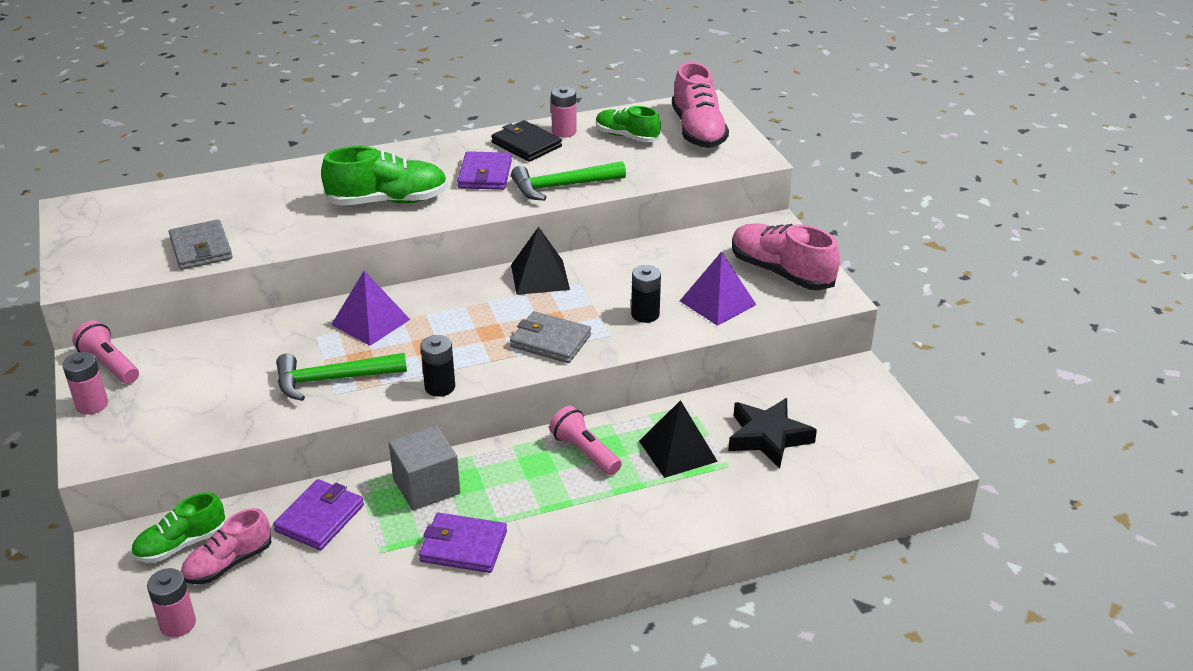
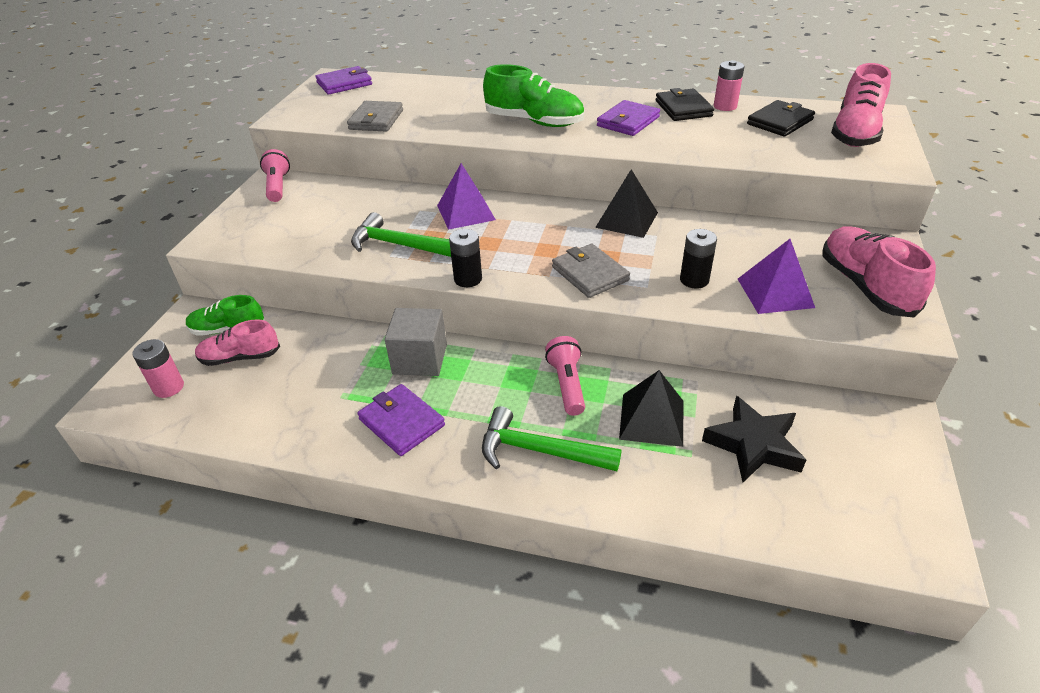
camera: 35 degrees right, 5 degrees up
(92, 405) = (241, 208): pink battery -> none
(320, 518) = (326, 351): purple wallet -> purple wallet (344, 84)
(562, 186) = (685, 146): green hammer -> green hammer (540, 451)
(627, 136) = (780, 122): green shoe -> black wallet

